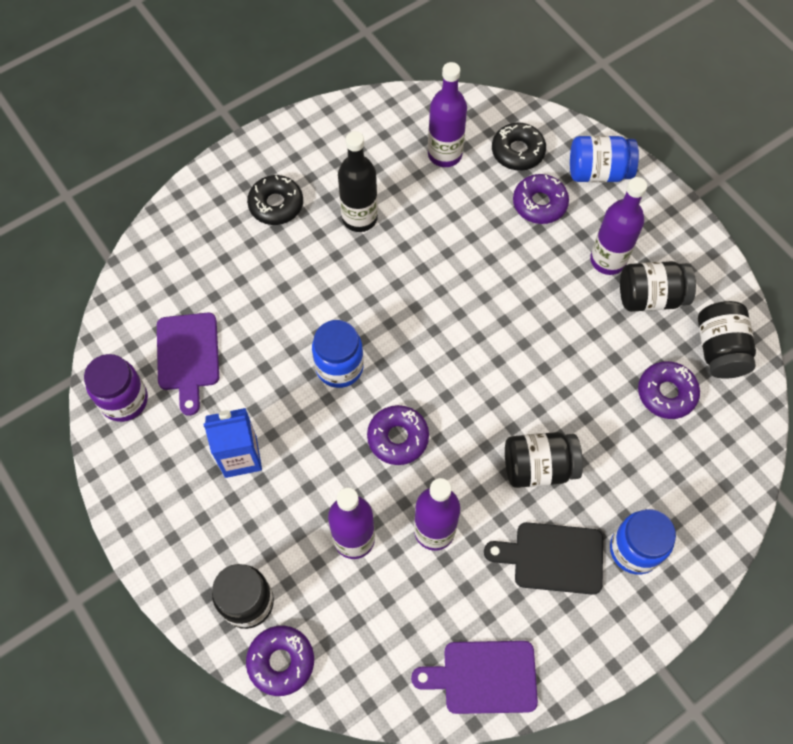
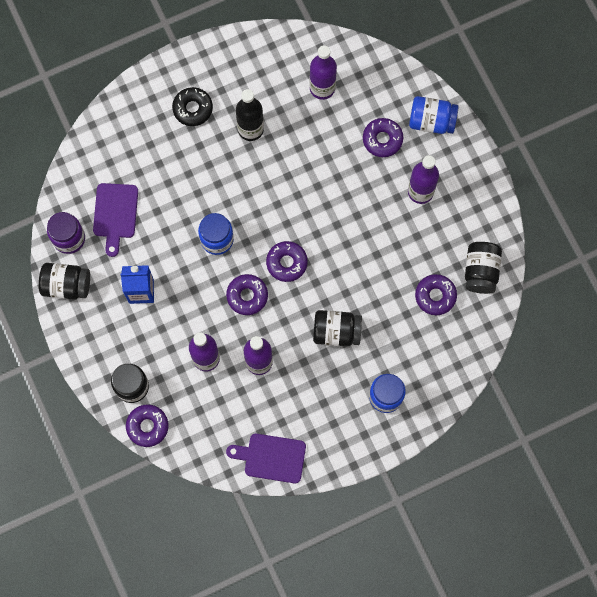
camera: 10 degrees right, 10 degrees up
(445, 382) = (287, 263): none -> purple donut
(517, 152) = (376, 94): black donut -> none
(552, 557) = (331, 392): black cutting board -> none
(650, 297) = (443, 225): black jar -> black jar (66, 285)

